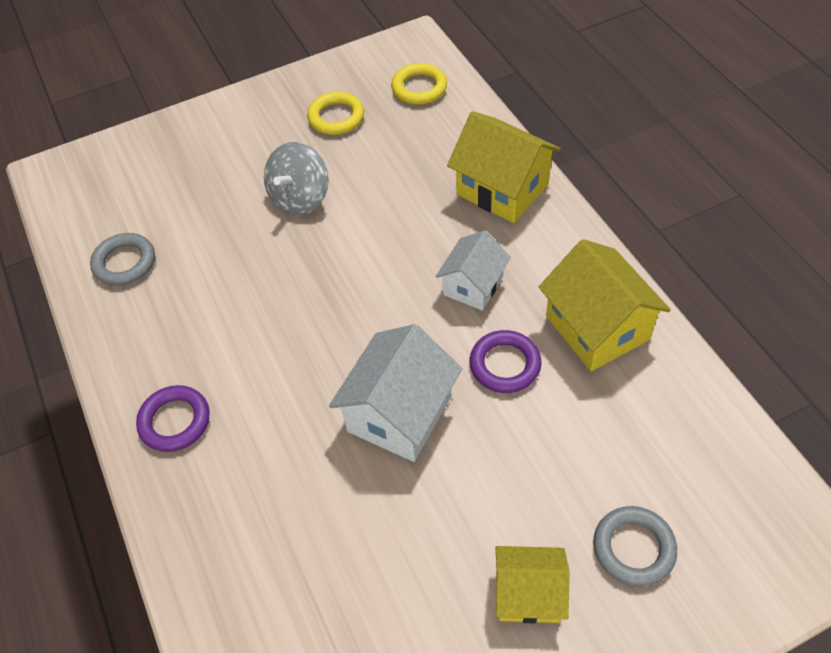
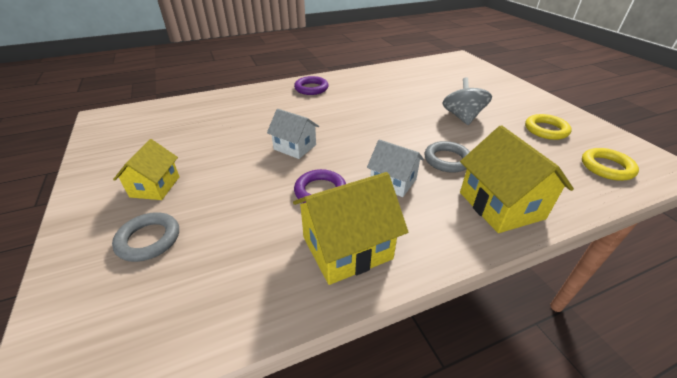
camera: 90 degrees right, 15 degrees down
(124, 263) = (405, 74): grey ring -> grey ring (447, 160)
(300, 198) = (462, 117): grey spinning top -> grey spinning top turned 60 degrees clockwise
(399, 414) = (295, 147): white house -> white house, size x0.64
(502, 189) = (501, 205): yellow house -> yellow house turned 60 degrees counterclockwise

